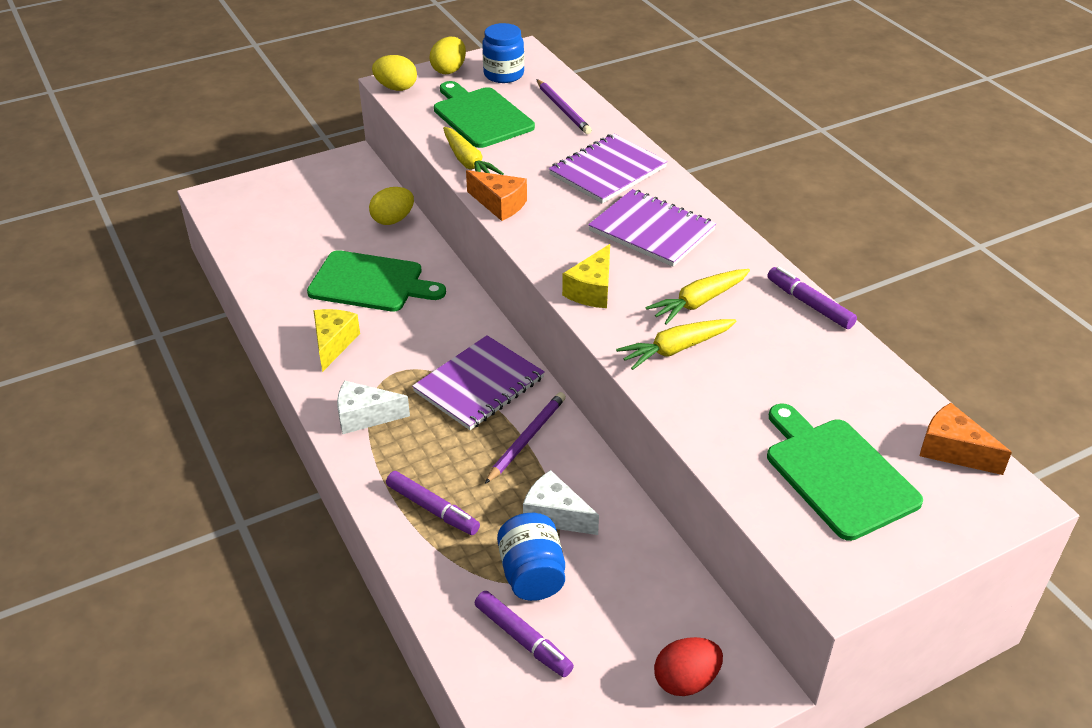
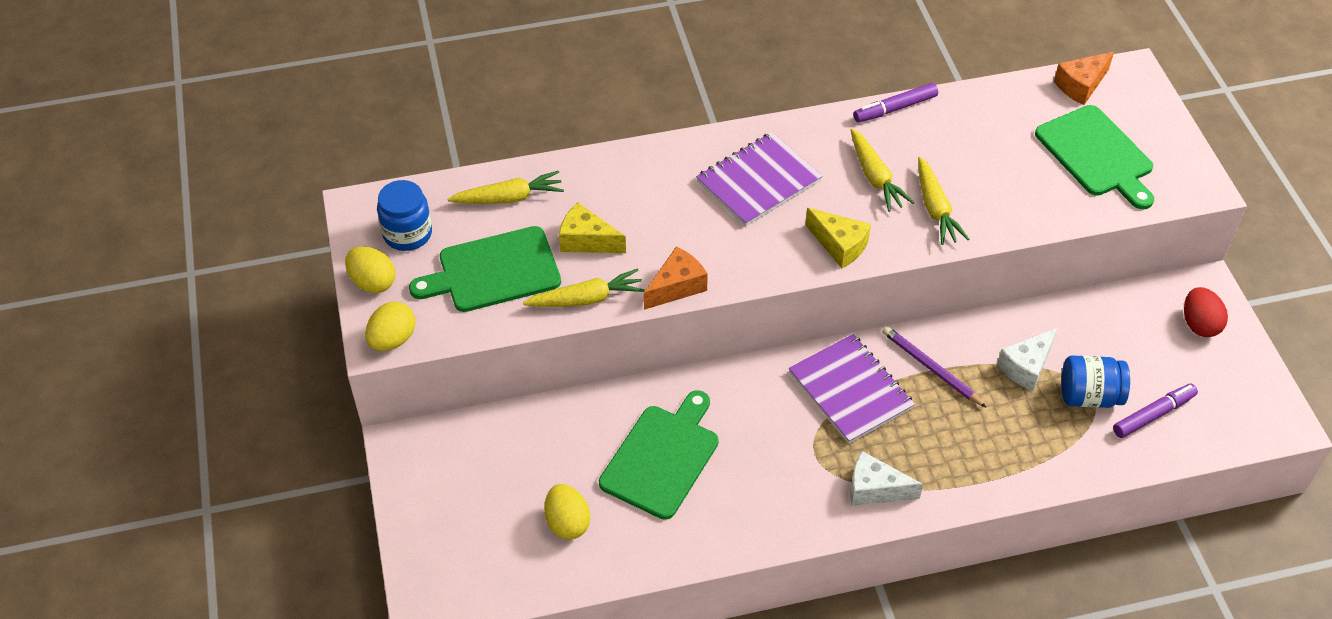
camera: 75 degrees left, 10 degrees up
(333, 344) = (757, 503): yellow cheese -> yellow cheese (587, 240)
(365, 416) = (875, 489): white cheese -> white cheese turned 90 degrees clockwise
(393, 220) = (550, 421): yellow egg -> yellow egg (567, 523)
(432, 509) = (1006, 453): purple marker -> none
(563, 109) = (509, 198): purple pencil -> yellow carrot
(607, 171) = (645, 189): purple notebook -> none
(837, 474) = (1096, 154): green cutting board -> green cutting board turned 105 degrees counterclockwise

